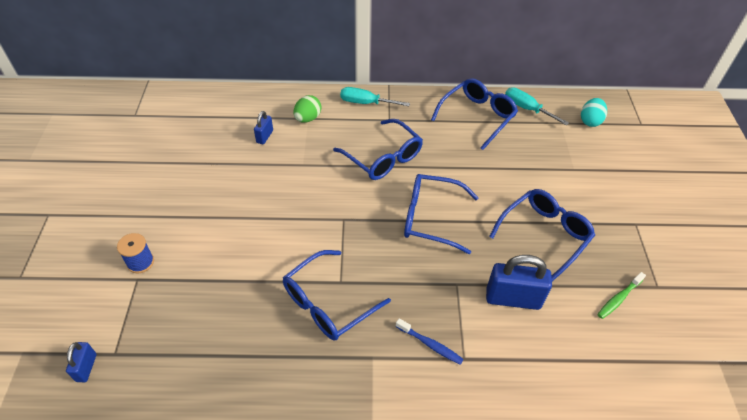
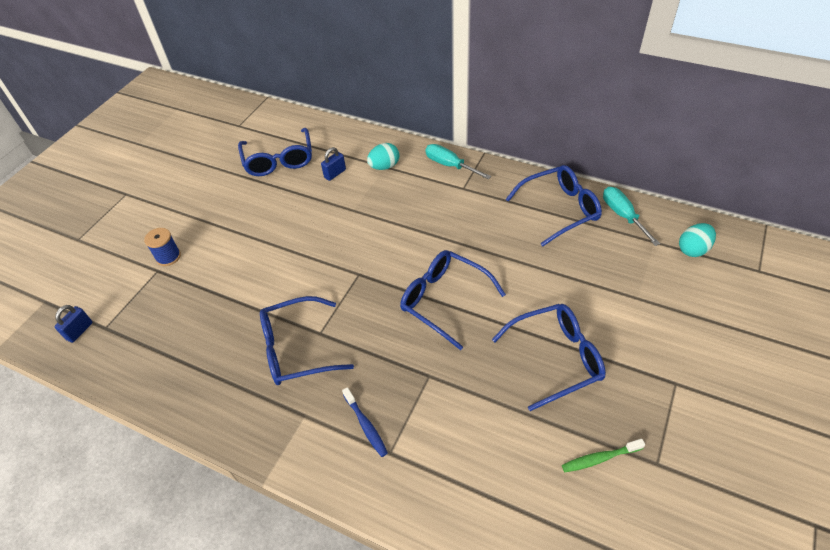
camera: 30 degrees right, 0 degrees up
(308, 118) = (384, 166): green egg -> turquoise egg
(382, 157) = (433, 224): blue glasses -> blue glasses (279, 160)
(513, 299) = (478, 412): blue padlock -> none

